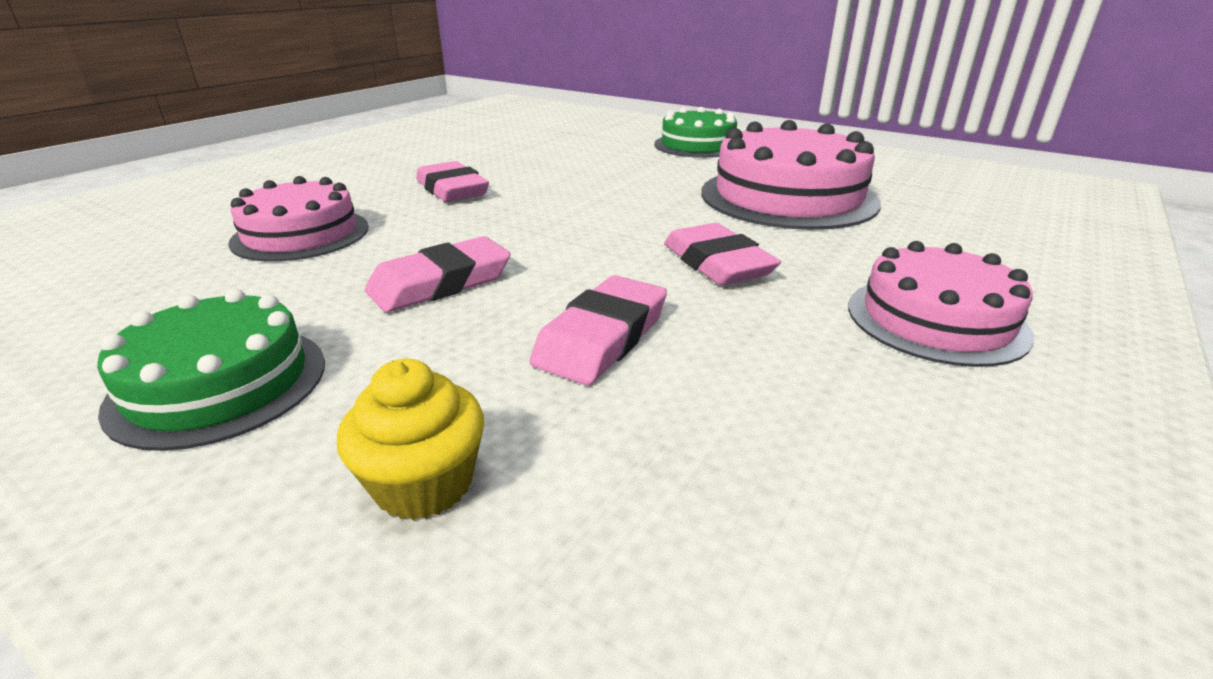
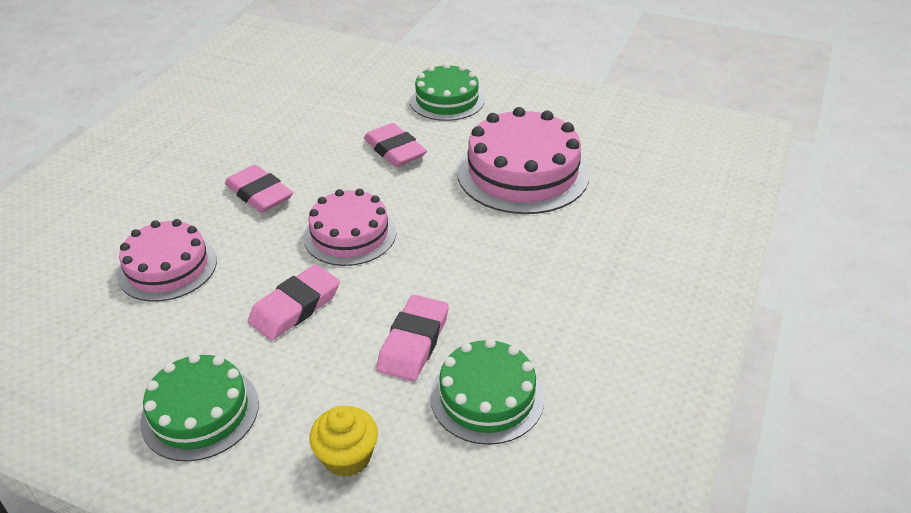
camera: 10 degrees left, 10 degrees up
(717, 263) = (476, 261): pink eraser -> pink eraser (394, 150)
(717, 423) = (487, 397): none -> green cake
(936, 319) = (610, 298): pink cake -> pink cake (350, 234)

